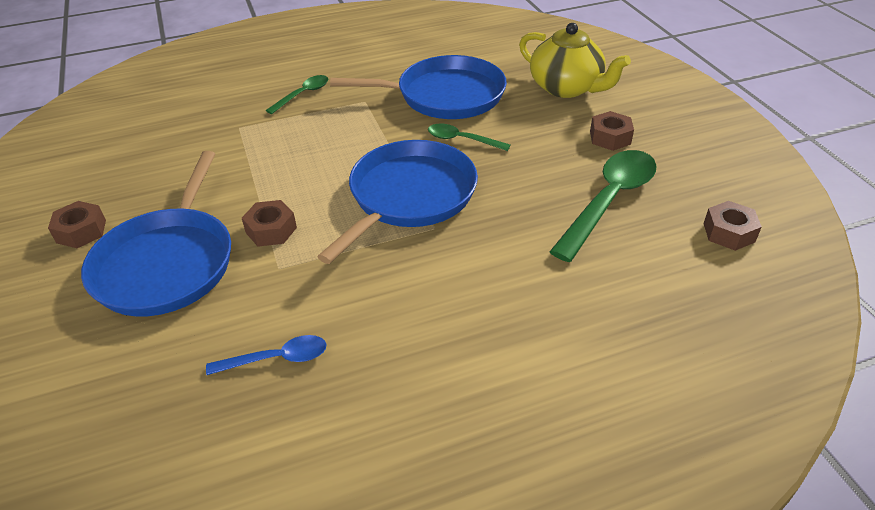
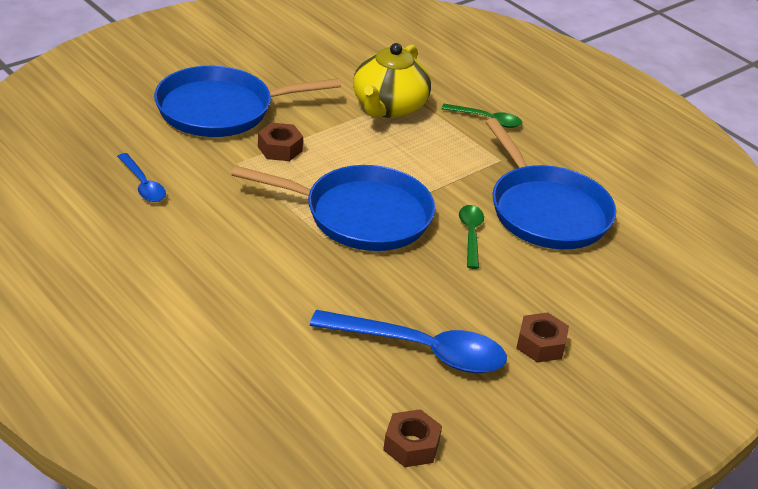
camera: 65 degrees right, 5 degrees down
(81, 231) = (238, 61): brown nut -> none
(567, 88) = (626, 302): yellow teapot -> yellow teapot (388, 107)
(609, 201) = (421, 350): green spoon -> blue spoon

